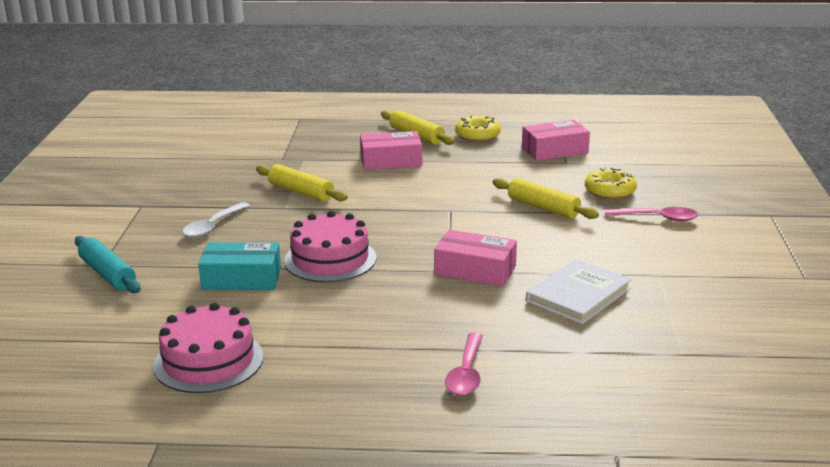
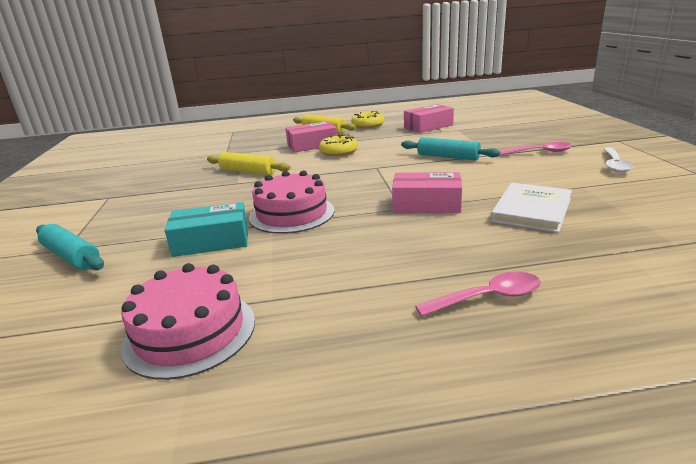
camera: 10 degrees left, 0 degrees up
(213, 226) = (176, 203): white spoon -> white spoon (614, 165)
(466, 373) = (488, 298): pink spoon -> pink spoon turned 105 degrees counterclockwise
(543, 207) = (448, 157): yellow rolling pin -> turquoise rolling pin
(610, 191) = (488, 142): yellow donut -> yellow donut (339, 152)

